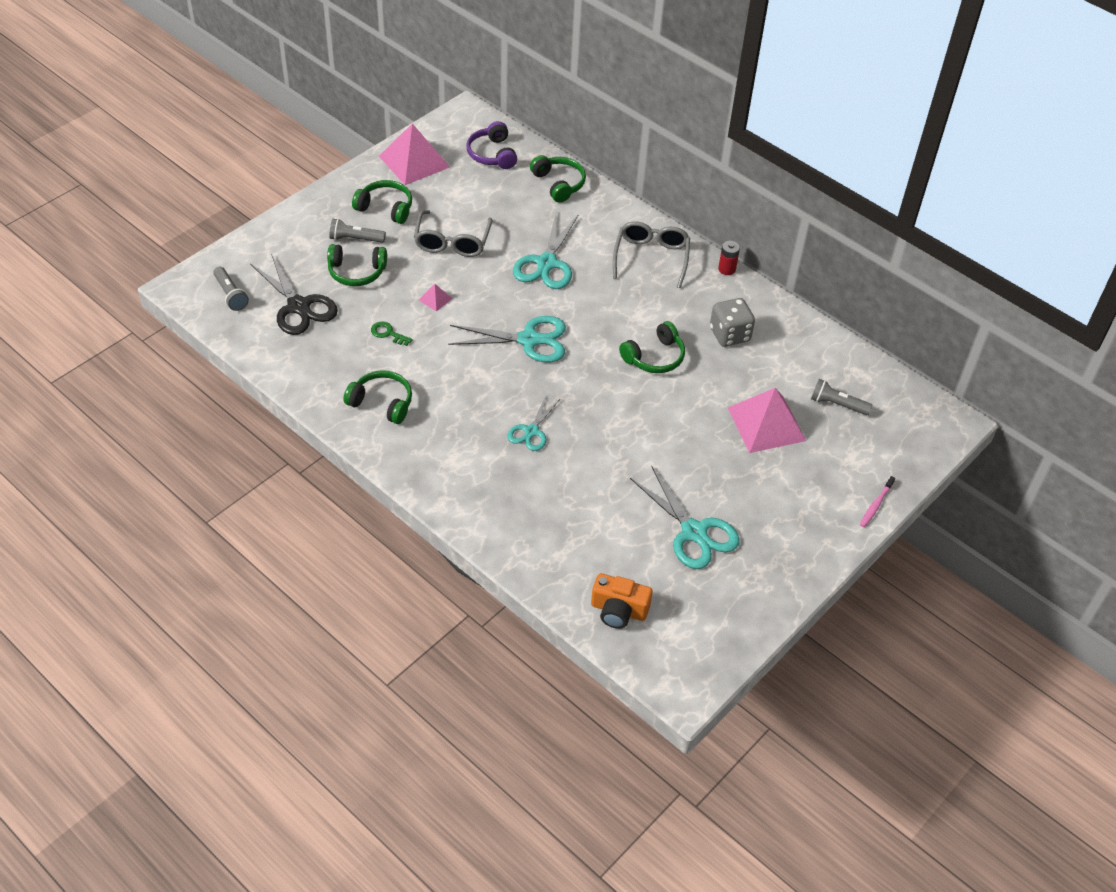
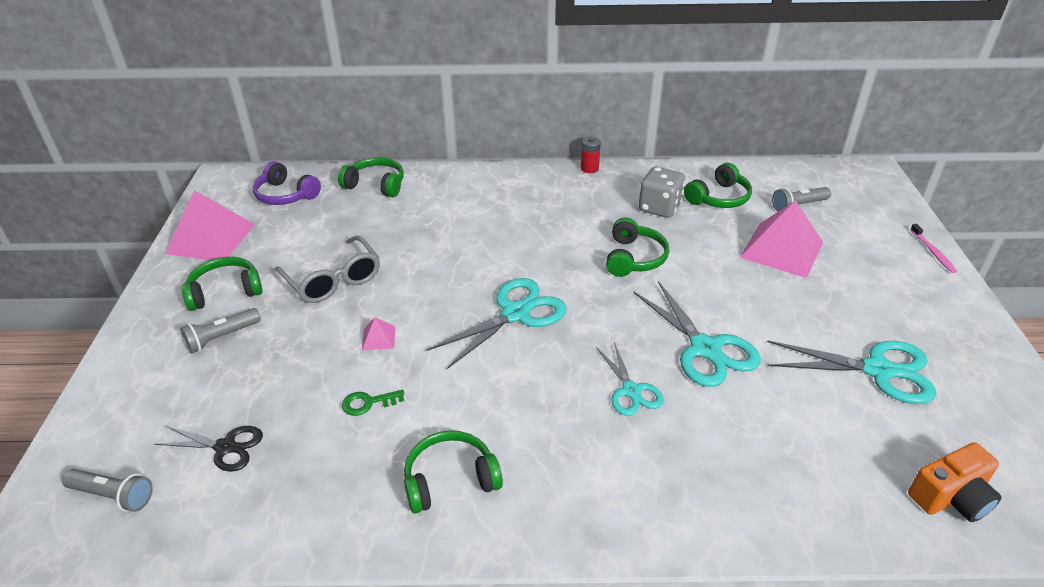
camera: 40 degrees left, 10 degrees down
(299, 306) = (225, 447): black scissors -> black scissors, size x0.60
(356, 272) = (259, 367): green headphones -> green headphones (719, 198)
(547, 263) = (446, 245): turquoise scissors -> turquoise scissors (705, 349)
(651, 257) = (524, 192): grey glasses -> none

